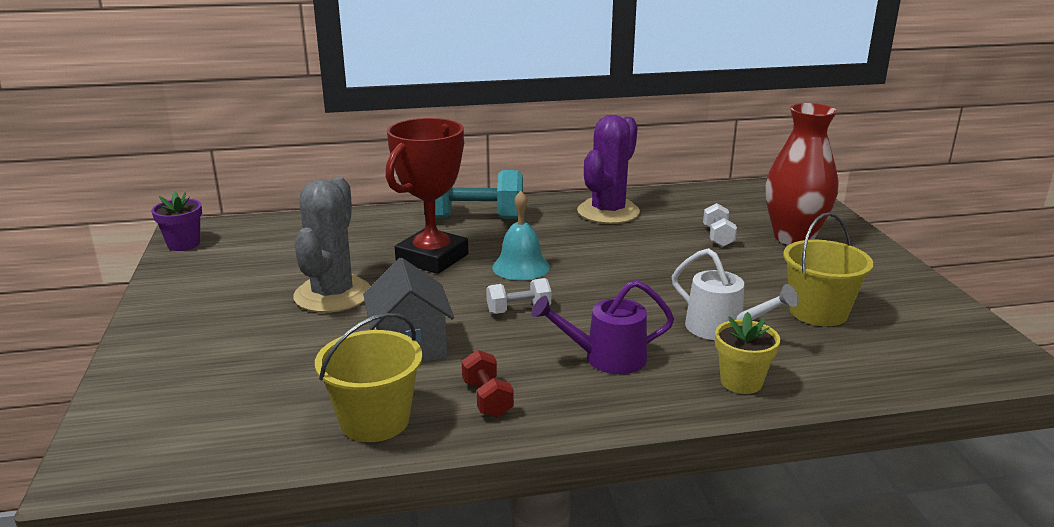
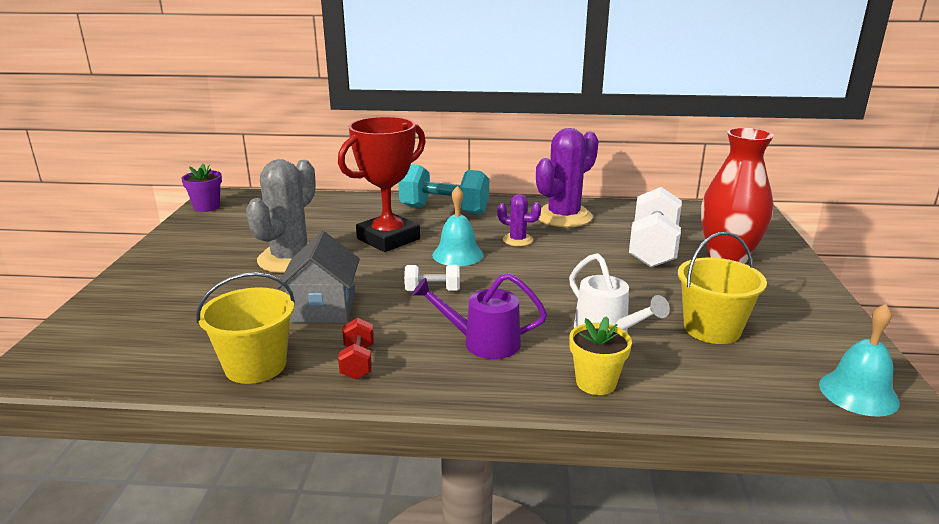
camera: 15 degrees right, 0 degrees up
(575, 243) = (517, 240): none -> purple cactus
(718, 237) = (653, 249): white dumbbell -> white dumbbell, size x1.97
(975, 354) = (858, 393): none -> turquoise bell

